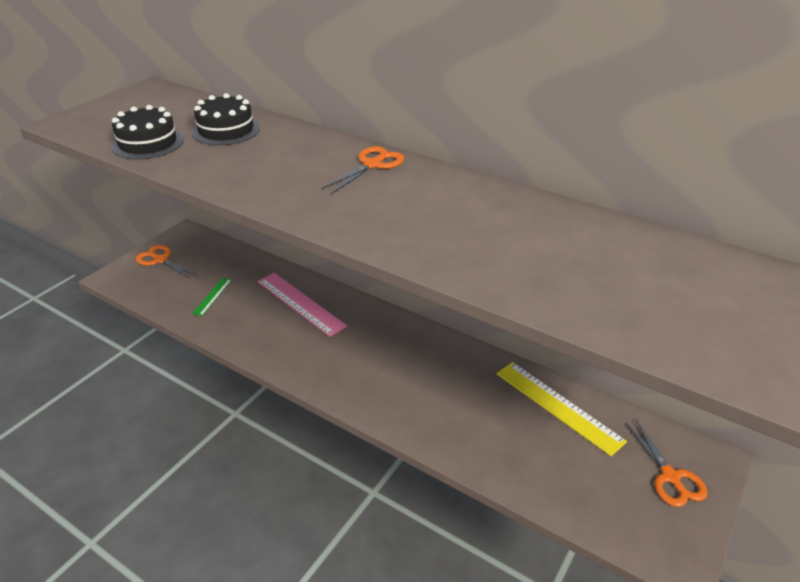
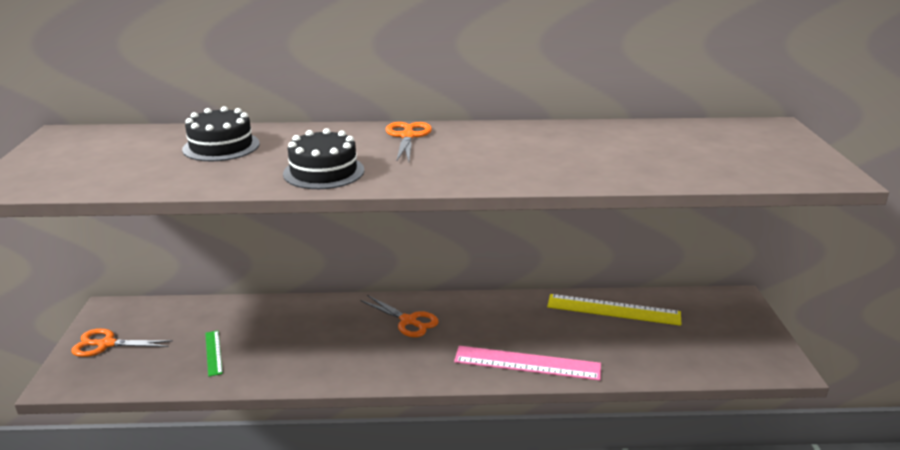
camera: 35 degrees left, 10 degrees down
(148, 143) = (150, 176): black cake -> black cake (324, 172)
(300, 303) = (317, 323): pink ruler -> pink ruler (527, 363)
(670, 477) = (727, 320): orange scissors -> orange scissors (408, 321)

